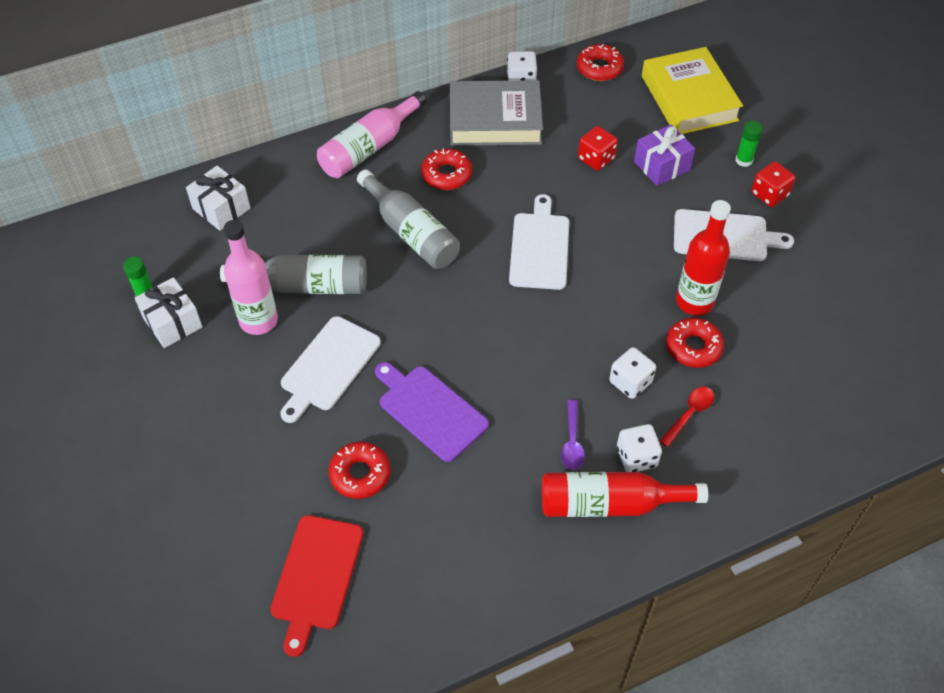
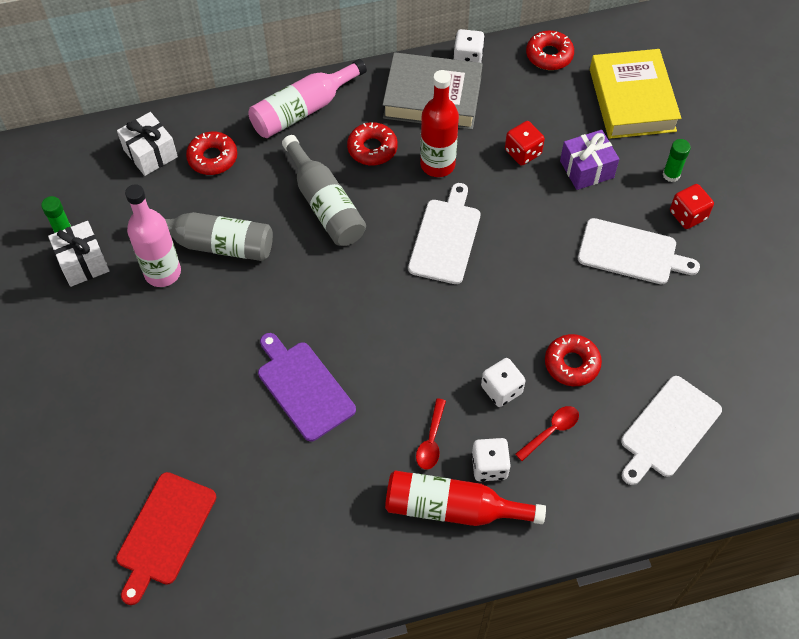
camera: 10 degrees right, 5 degrees up
(328, 367) = (218, 329): white cutting board -> white cutting board (668, 429)
(360, 474) = (225, 440): red donut -> red donut (212, 158)
(572, 442) = (431, 441): purple spoon -> red spoon
(694, 301) = (584, 317): red bottle -> red bottle (437, 164)

